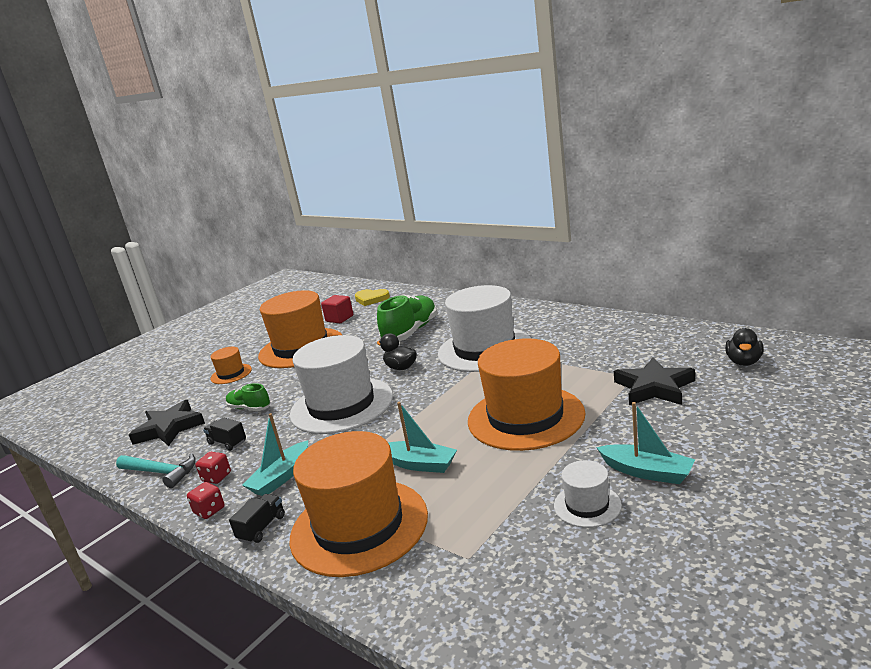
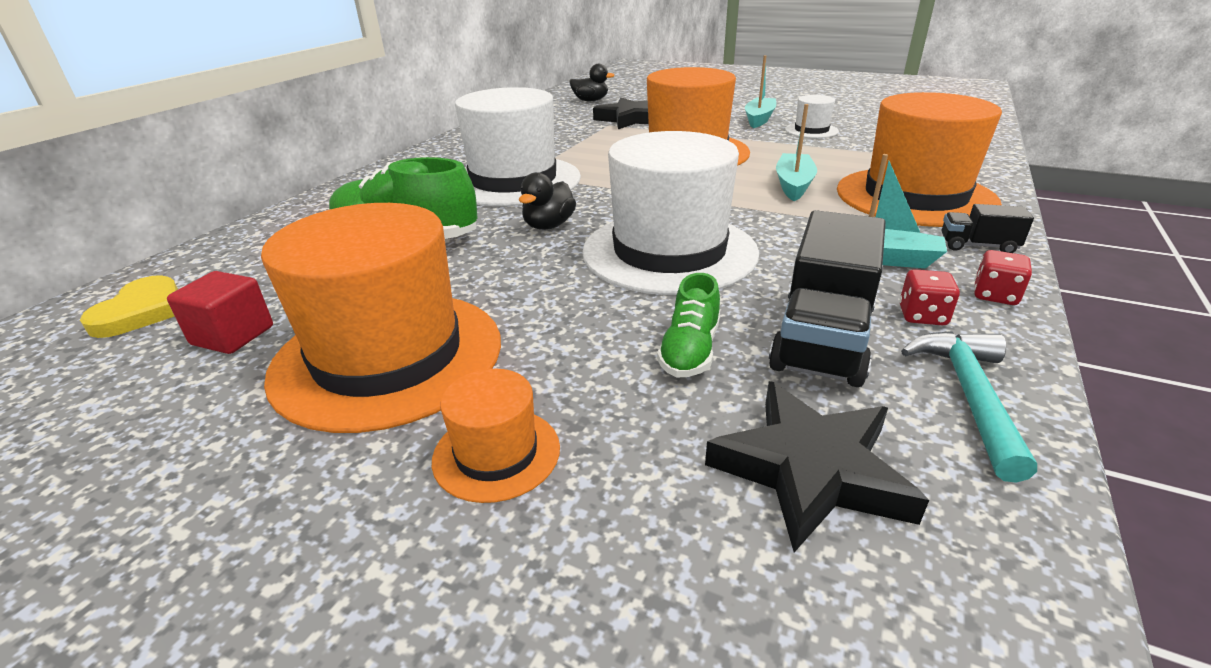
camera: 105 degrees left, 10 degrees up
(227, 442) = (822, 339): black truck -> black truck, size x2.02

